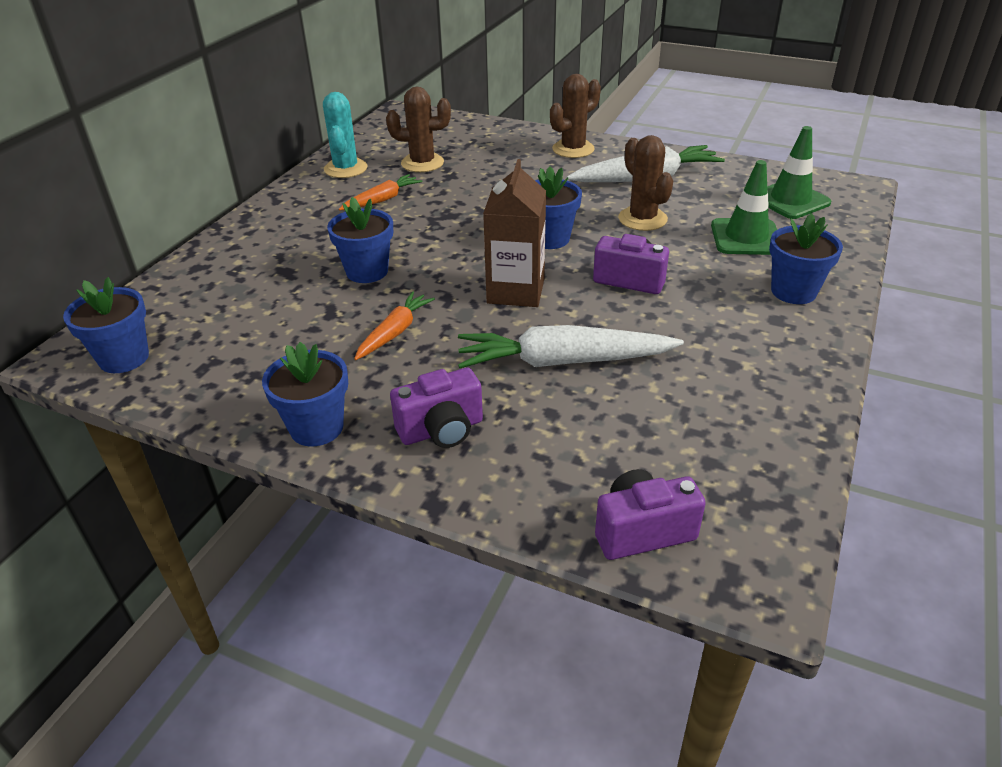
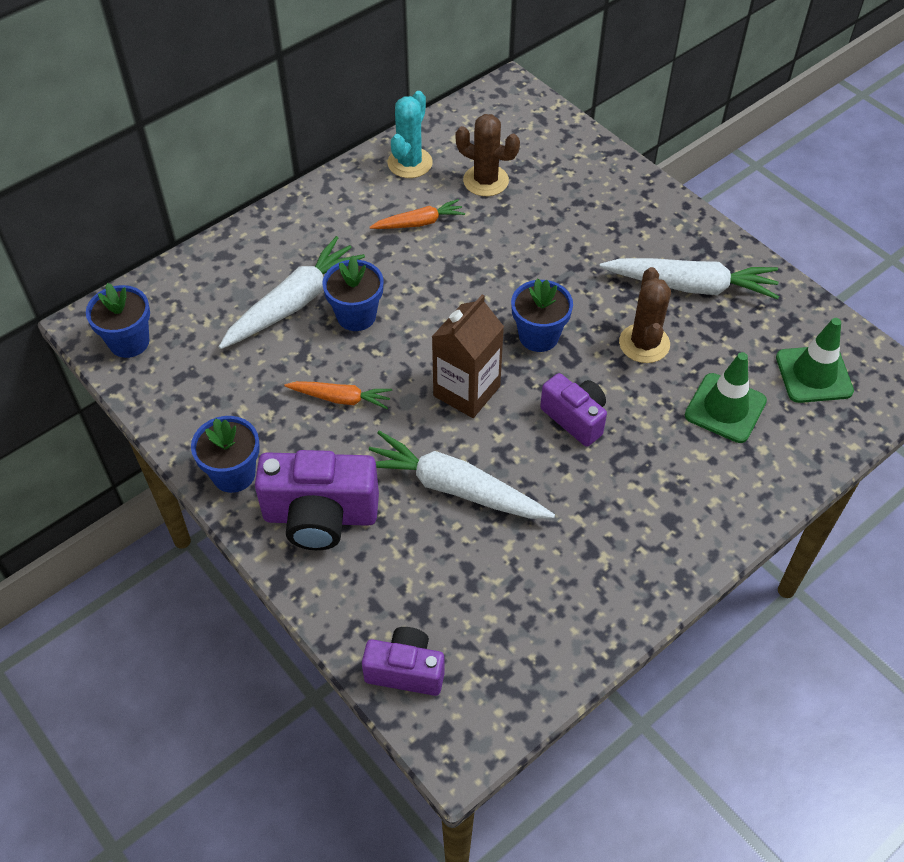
camera: 25 degrees right, 15 degrees up
(296, 280) = (293, 303): none -> white carrot
(394, 332) = (341, 398): orange carrot -> orange carrot turned 45 degrees clockwise
(441, 430) = (320, 516): purple camera -> purple camera, size x1.60
(573, 149) = (648, 213): brown cactus -> none
(793, 291) = (713, 494): blue flower pot -> none

